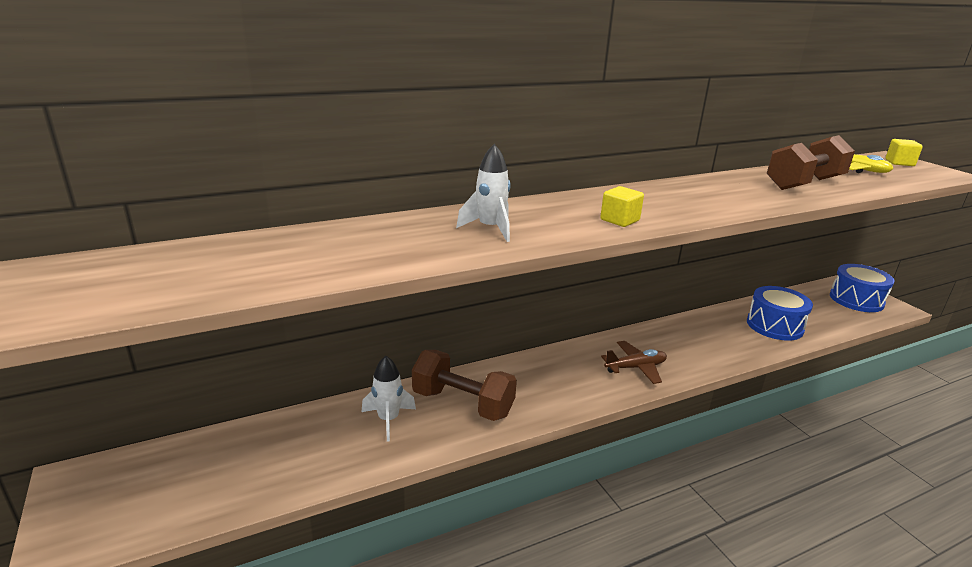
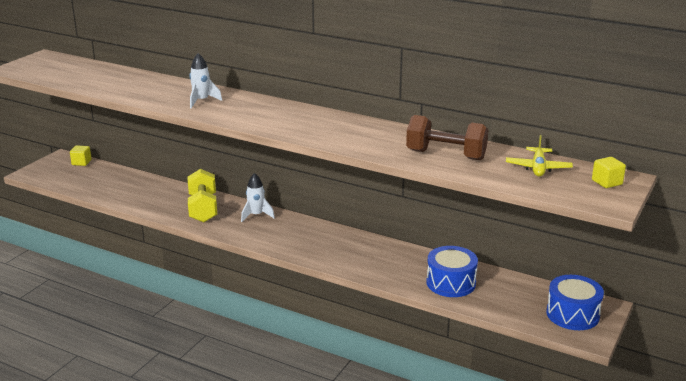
camera: 55 degrees right, 0 degrees up
(388, 420) = (167, 197): white rocket -> white rocket (256, 215)
(463, 403) = (203, 209): brown dumbbell -> yellow dumbbell
(619, 220) = (262, 121): yellow cube -> yellow cube (81, 162)
(635, 367) = (308, 245): brown plane -> none

